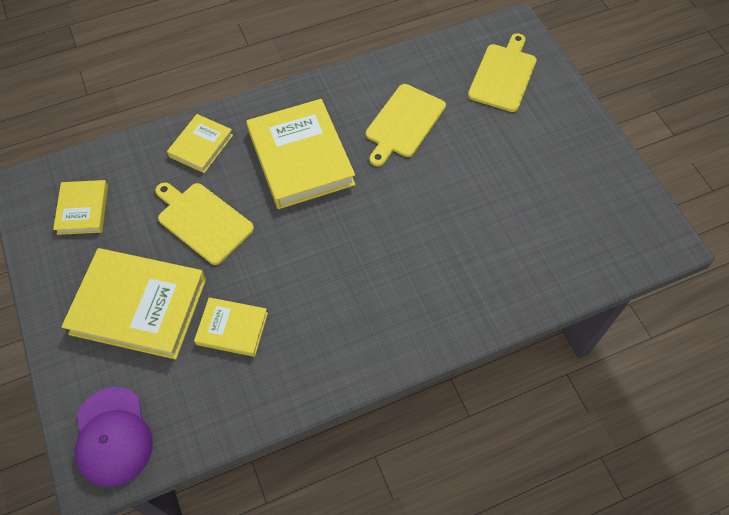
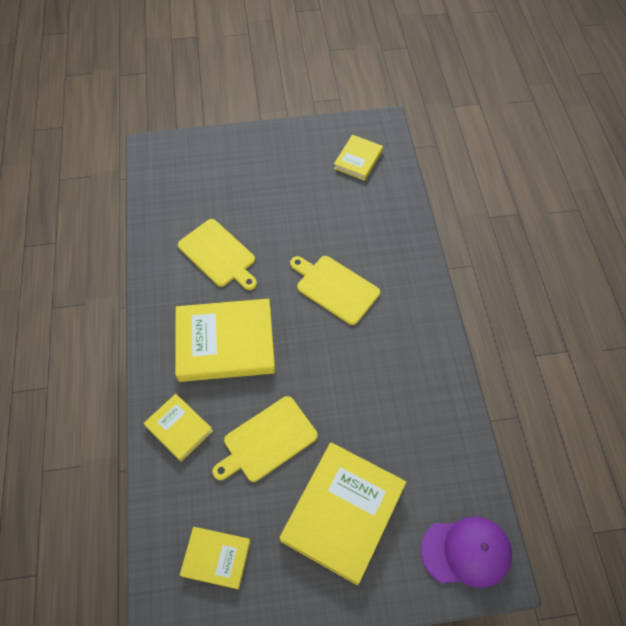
camera: 75 degrees left, 0 degrees up
(232, 329) = (384, 433): yellow book -> yellow book (358, 160)
(503, 75) = (197, 172): yellow cutting board -> yellow cutting board (335, 288)

